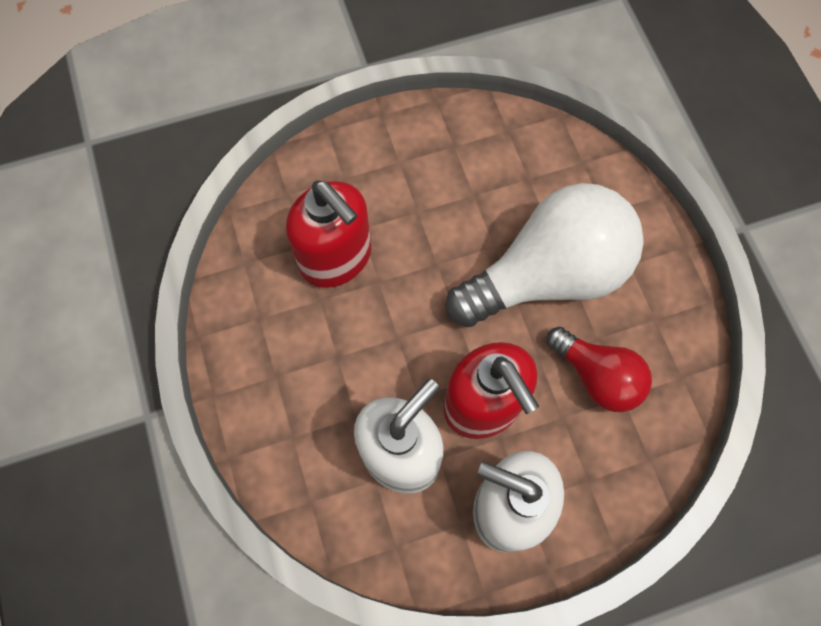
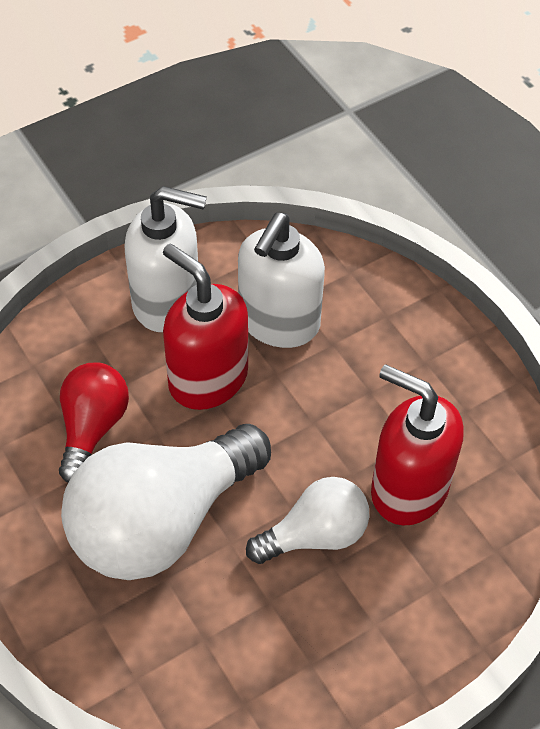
camera: 165 degrees right, 15 degrees down
(424, 237) = (315, 535): none -> white light bulb
(597, 376) = (92, 428): red light bulb -> red light bulb turned 75 degrees clockwise

